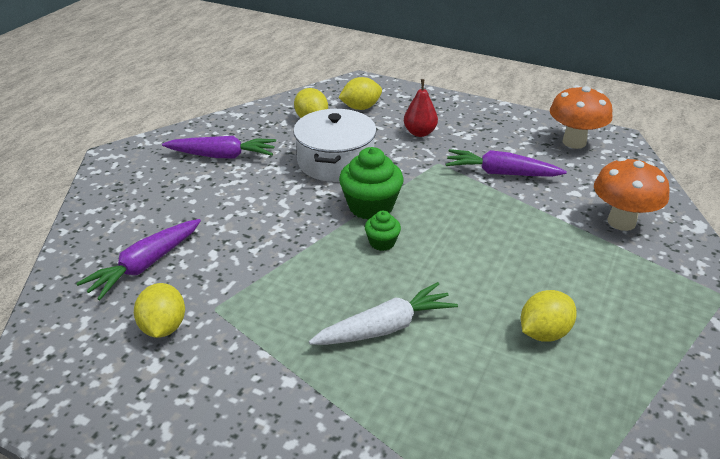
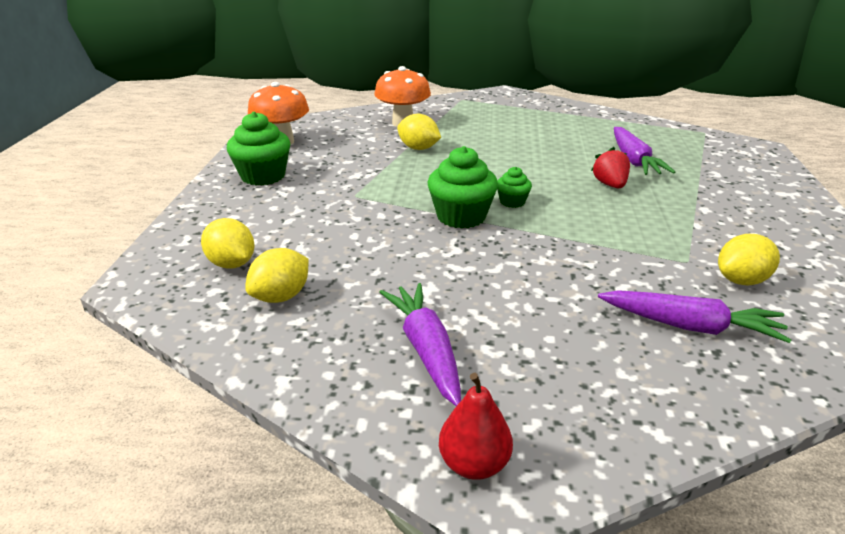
camera: 110 degrees left, 5 degrees down
(335, 161) = (386, 253): white pot -> none
(385, 327) = (610, 185): white carrot -> red strawberry
(420, 133) = (291, 213): red pear -> red pear (474, 464)
(495, 127) = (263, 176): none -> green cupcake
(501, 173) = (357, 166): purple carrot -> purple carrot (633, 160)
(544, 333) = (551, 138): yellow lemon -> yellow lemon (418, 148)

